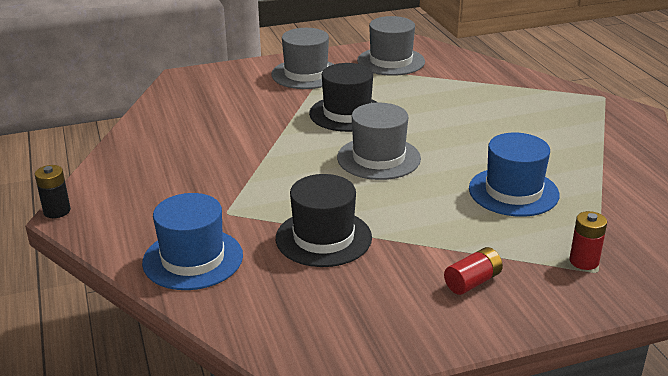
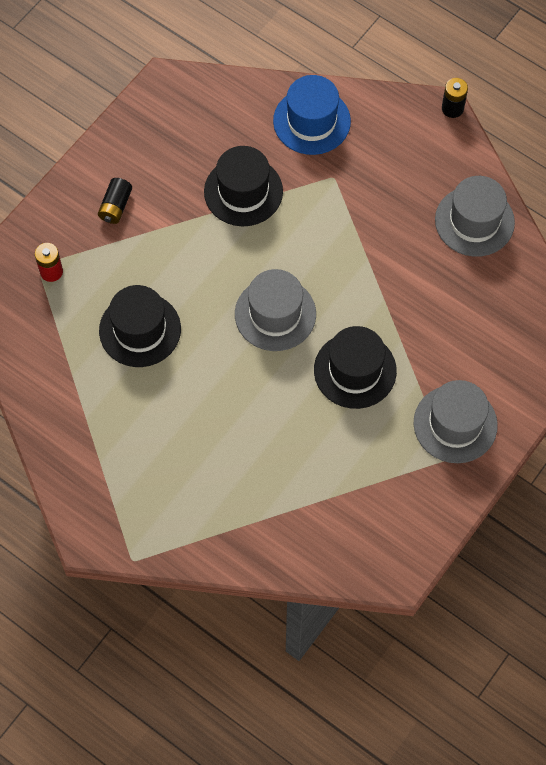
camera: 145 degrees right, 35 degrees up
(391, 61) = (392, 508): grey hat -> grey hat (474, 221)
(472, 282) = (116, 206): red battery -> black battery
(513, 192) = (140, 330): blue hat -> black hat

